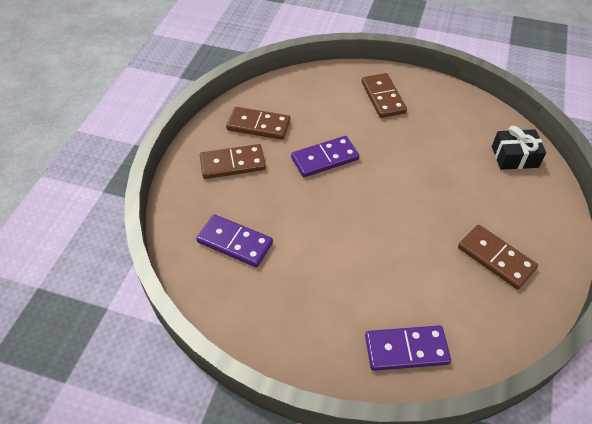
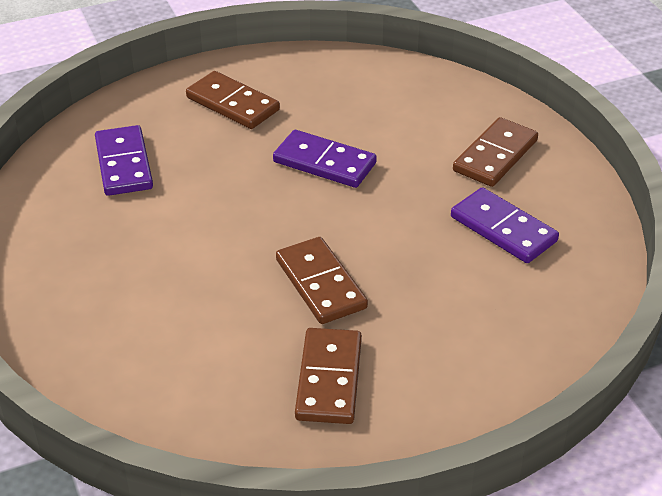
camera: 50 degrees right, 10 degrees down
(258, 125) = (314, 90): brown domino -> brown domino (320, 284)
(406, 350) = (106, 361): purple domino -> purple domino (503, 229)
(514, 157) = (543, 321): black gift -> none

